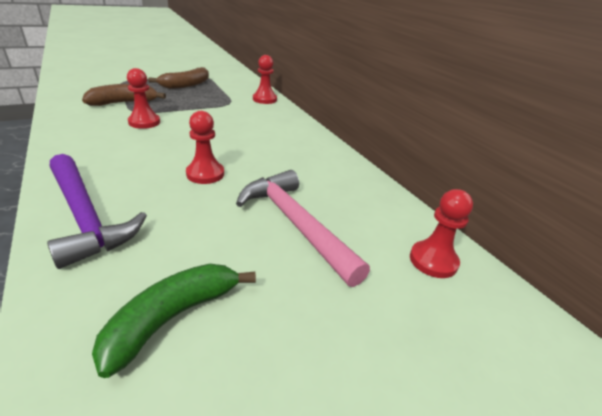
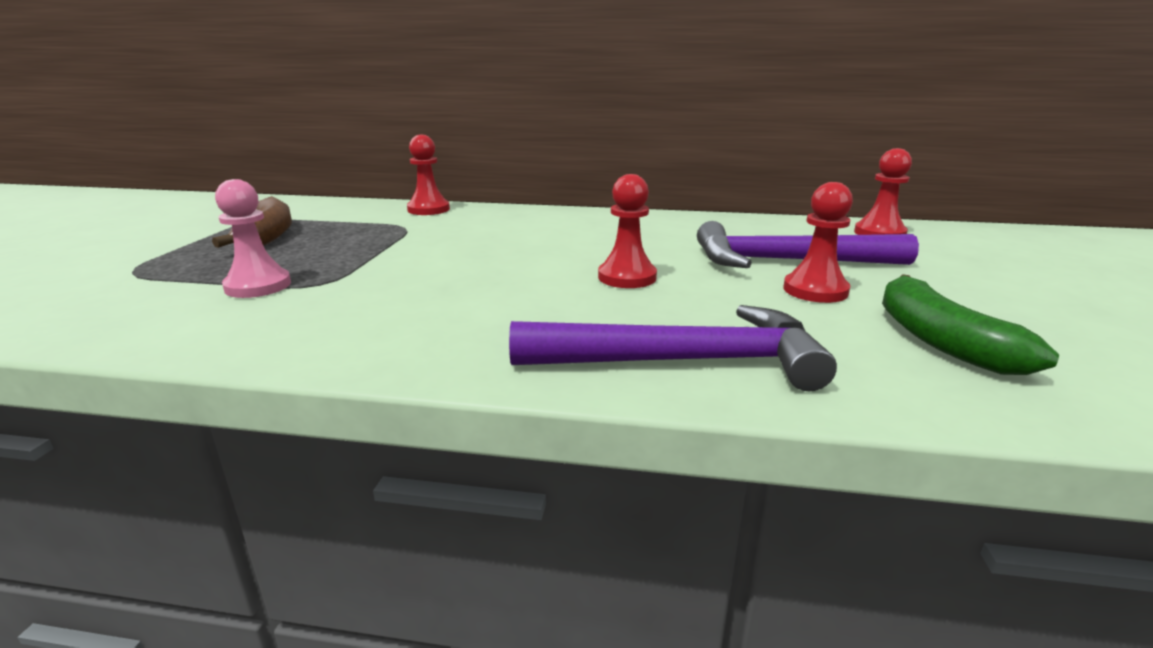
camera: 50 degrees left, 10 degrees down
(124, 103) = (258, 286): brown banana -> pink pawn
(144, 122) = (384, 284): red pawn -> red pawn (815, 290)
(296, 224) = (787, 261): pink hammer -> purple hammer

